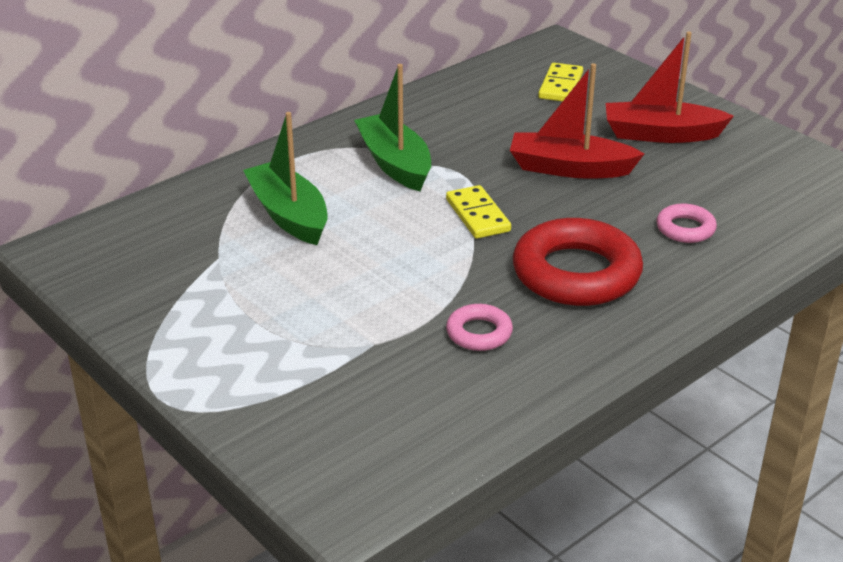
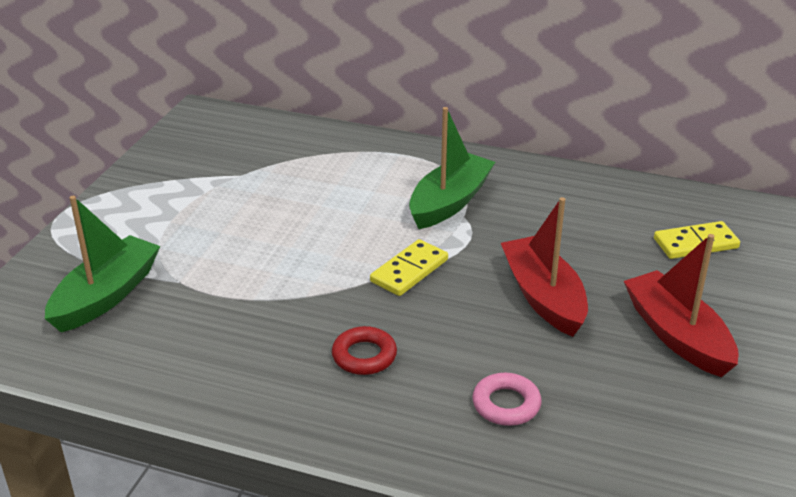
camera: 60 degrees right, 0 degrees up
(289, 215) = (324, 182): green boat -> green boat (106, 296)
(479, 333) = (230, 329): pink ring -> none
(576, 273) = (364, 356): red ring -> red ring, size x0.48

